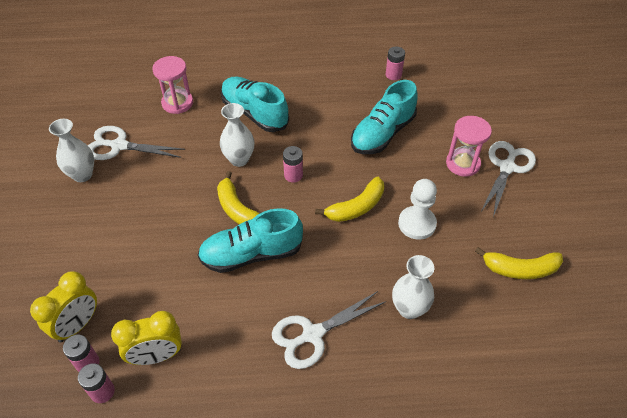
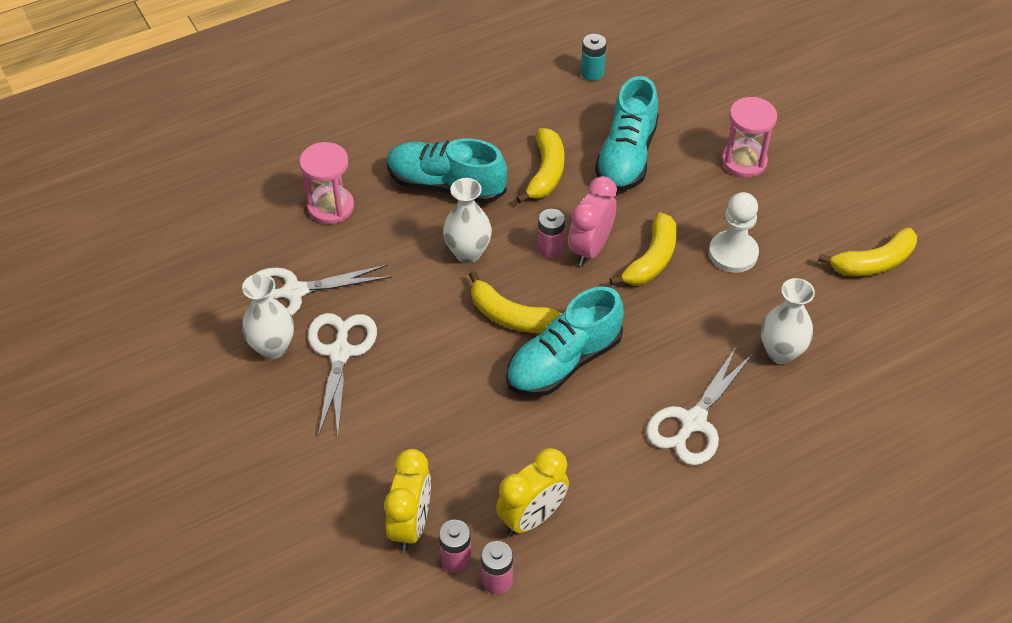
camera: 25 degrees left, 0 degrees up
(320, 185) = (590, 248): none -> pink clock
(322, 126) = (546, 173): none -> yellow banana
(393, 75) = (592, 73): pink battery -> turquoise battery
(507, 167) = (796, 148): white scissors -> white scissors (340, 353)

